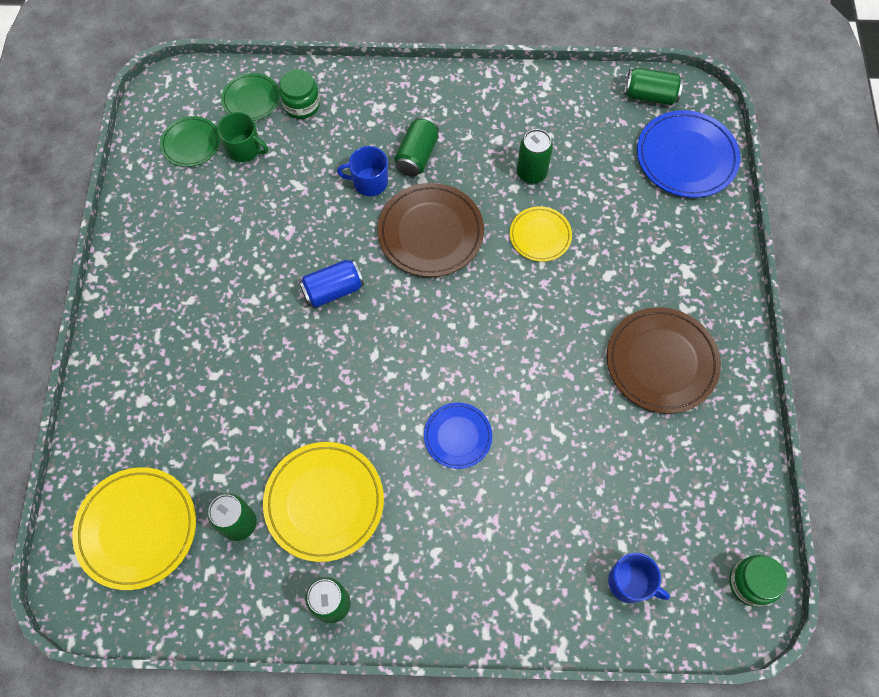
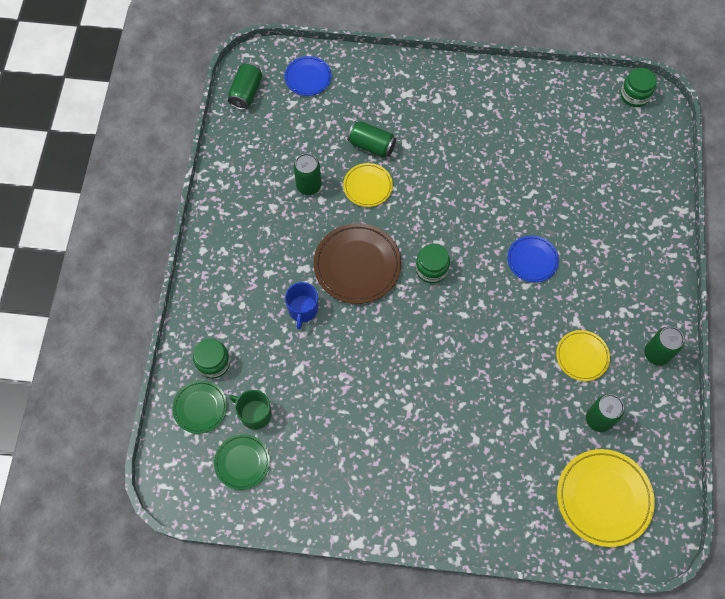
camera: 85 degrees left, 0 degrees up
(244, 149) = (255, 414): green mug -> green mug turned 90 degrees counterclockwise
(324, 502) = (582, 356): yellow plate -> yellow plate, size x0.59
(333, 290) = (404, 343): blue can -> none
(417, 155) = (281, 270): green can -> green can (371, 145)
(433, 315) = (431, 269): none -> green jar
(629, 582) = (636, 164): blue mug -> none
(661, 362) = (478, 121): brown plate -> none
(686, 157) = (308, 77): blue plate -> blue plate, size x0.59

